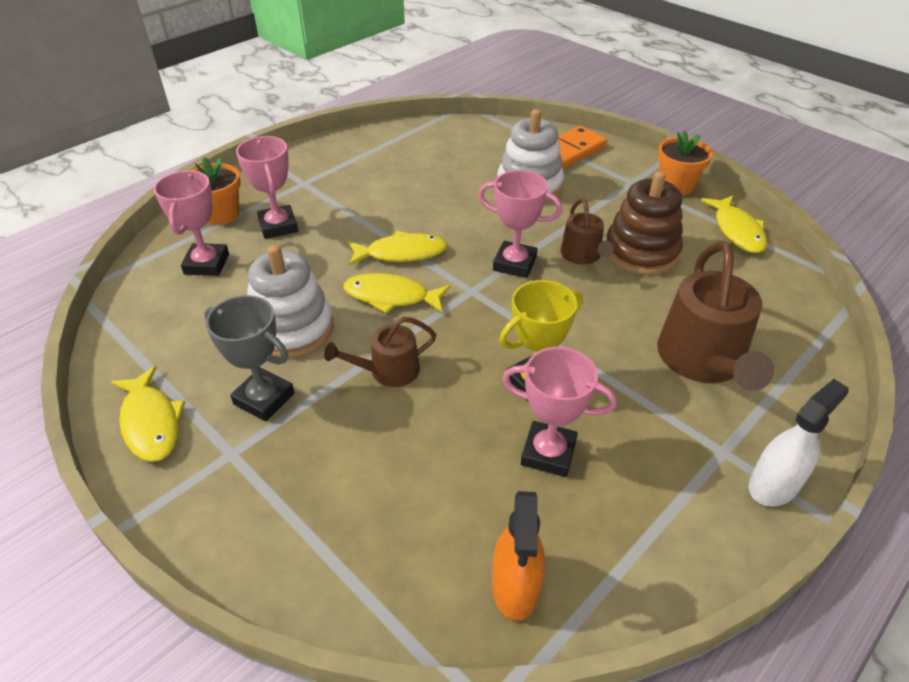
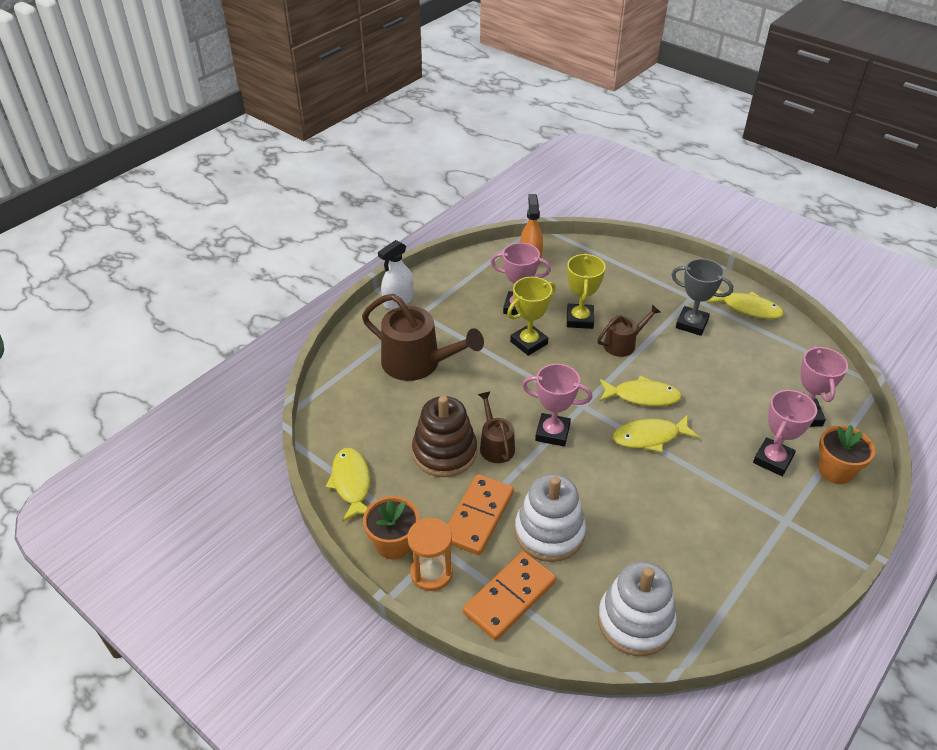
camera: 175 degrees right, 0 degrees up
(151, 422) = (748, 308): yellow fish -> yellow fish turned 150 degrees clockwise
(278, 226) = (773, 460): pink trophy -> pink trophy turned 60 degrees clockwise
(292, 329) = (701, 367): white stacking toy -> white stacking toy (635, 621)
(444, 420) = (579, 319): none -> yellow trophy
(598, 200) = (478, 516): none -> orange domino
(636, 168) = (431, 573): none -> orange hourglass
(702, 360) = (417, 363): brown watering can -> brown watering can turned 120 degrees clockwise

